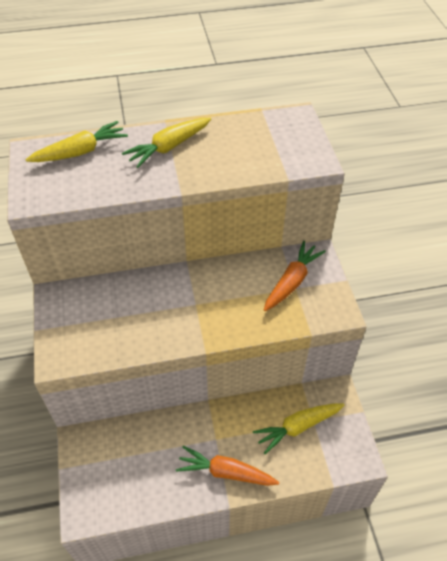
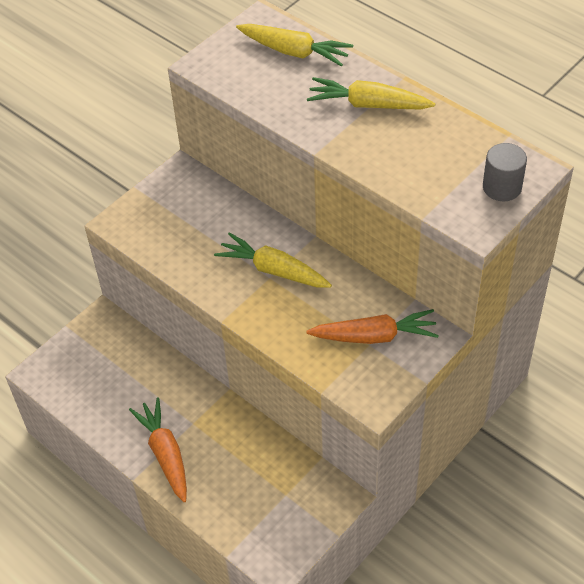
camera: 55 degrees right, 0 degrees up
(298, 135) = (502, 187): none -> grey cylinder
(298, 427) = (266, 485): yellow carrot -> yellow carrot (273, 270)

